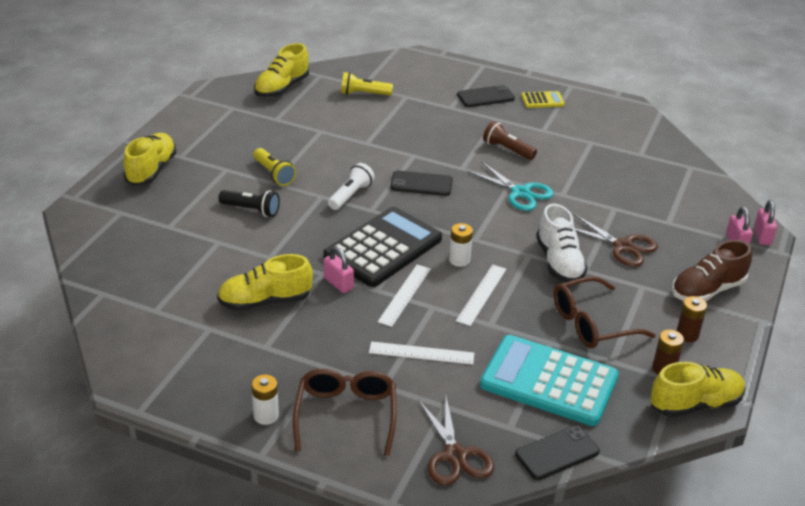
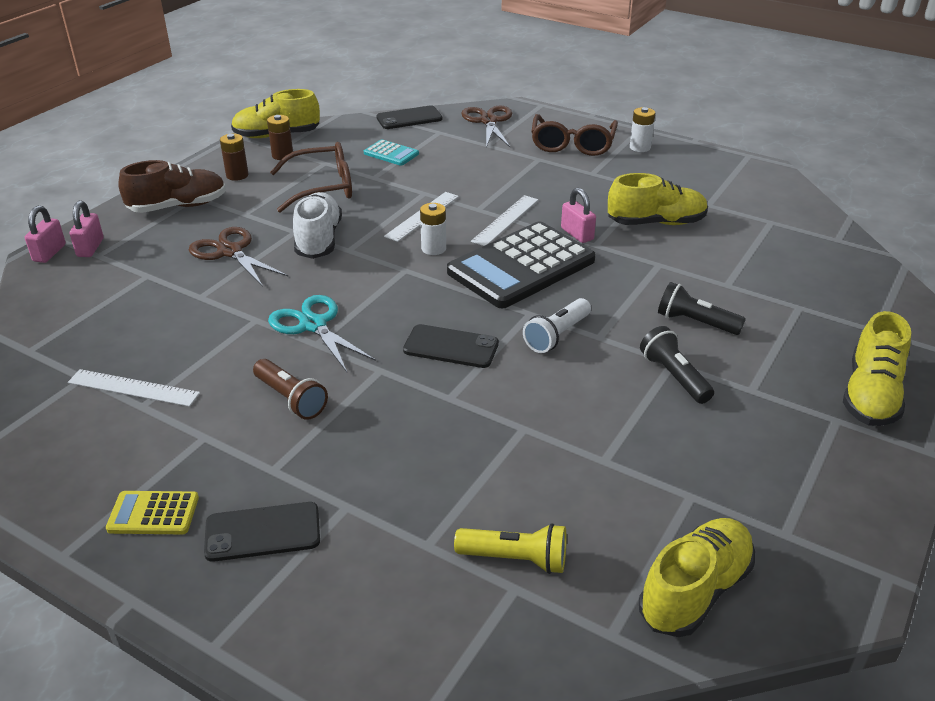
camera: 170 degrees left, 0 degrees up
(274, 174) = (674, 376): yellow flashlight -> black flashlight
(421, 353) = (499, 176): white ruler -> white ruler (133, 388)
(549, 381) = (391, 153): turquoise calculator -> turquoise calculator, size x0.44

